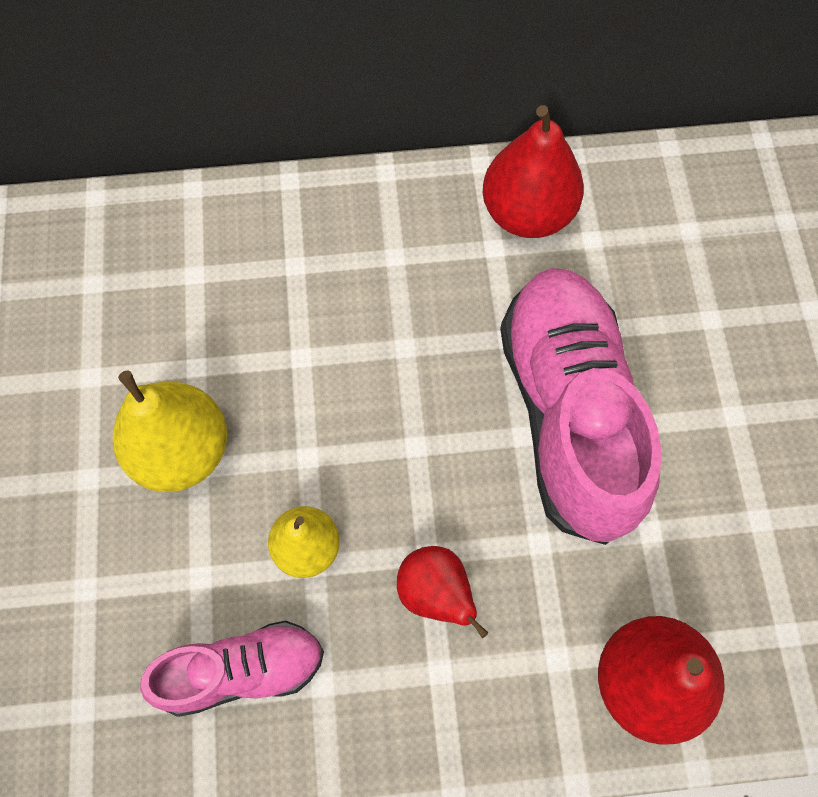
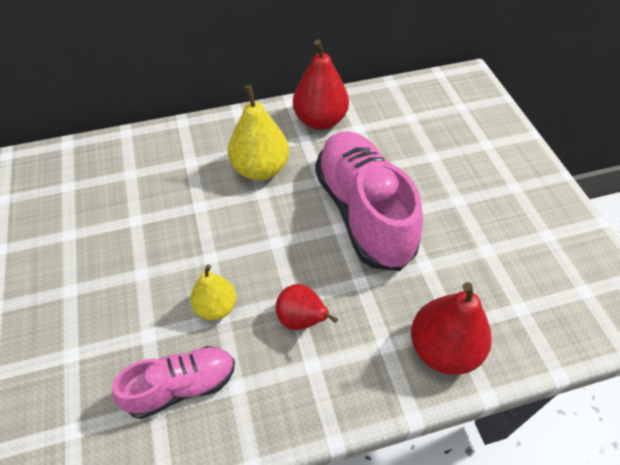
camera: 10 degrees left, 15 degrees down
(182, 451) = (130, 265): yellow pear -> yellow pear (260, 169)

